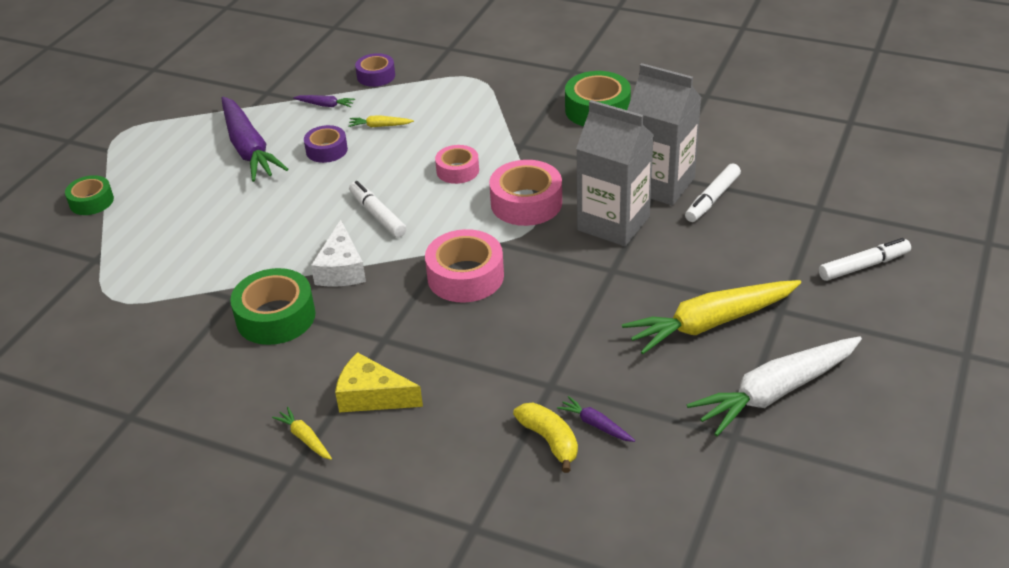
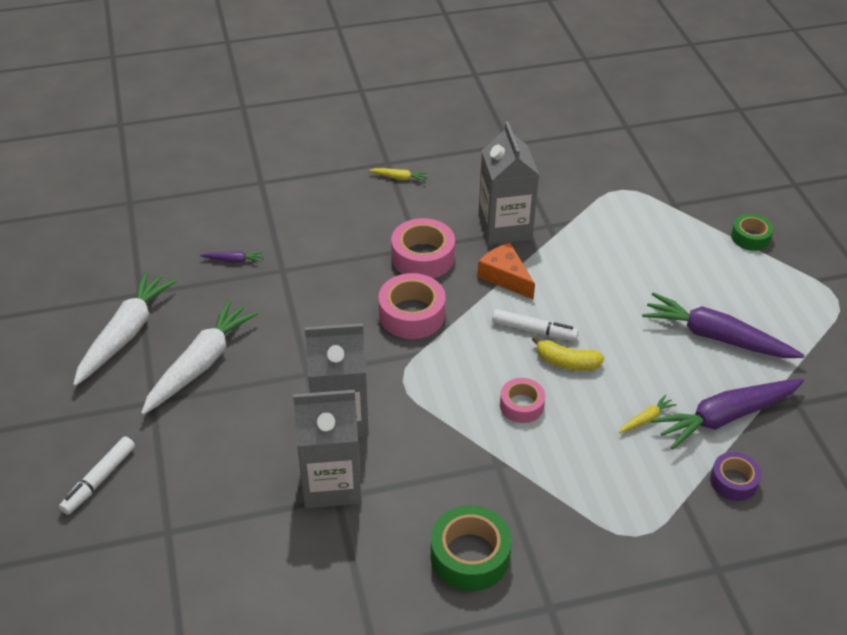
camera: 140 degrees right, 5 degrees up
(276, 317) = (505, 227): green tape -> grey carton
(325, 105) = (725, 417): purple carrot -> purple carrot, size x2.38
(326, 150) = (654, 369): purple tape -> none
(341, 269) = (505, 277): white cheese -> orange cheese
(372, 396) = (386, 214): yellow cheese -> none
(526, 203) = (430, 401): pink tape -> pink tape (423, 257)
(549, 440) = (255, 239): yellow banana -> yellow banana (566, 362)
(710, 323) = (201, 364): yellow carrot -> white carrot
(712, 199) = (272, 490): white marker -> none

